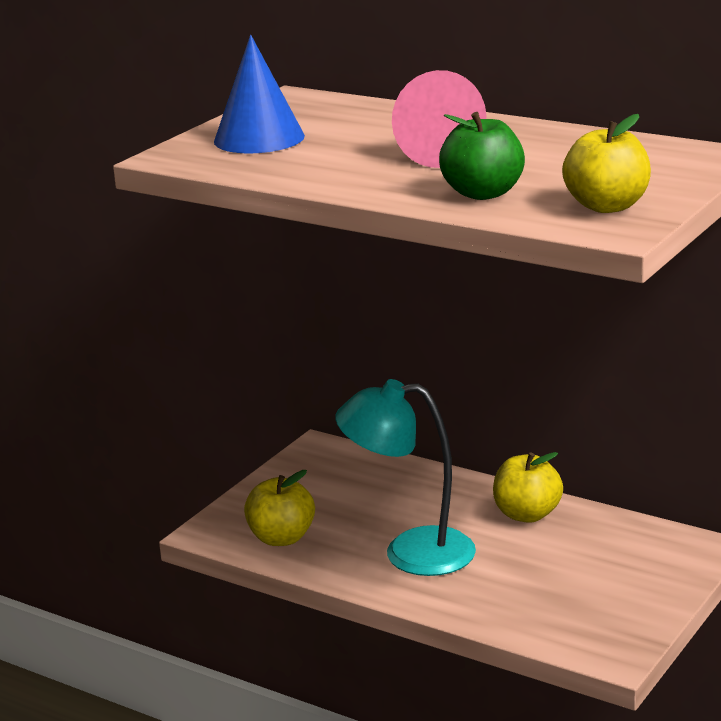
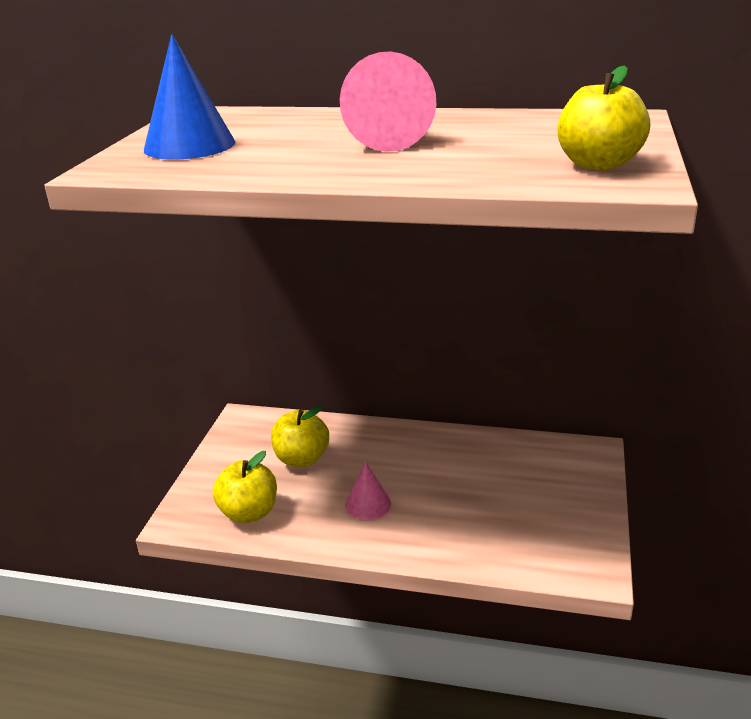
camera: 20 degrees left, 5 degrees up
(410, 552) = (368, 504): turquoise lamp -> pink cone
(483, 193) = (464, 167): green apple -> none
(527, 514) = (443, 448): yellow apple -> yellow apple (302, 459)

